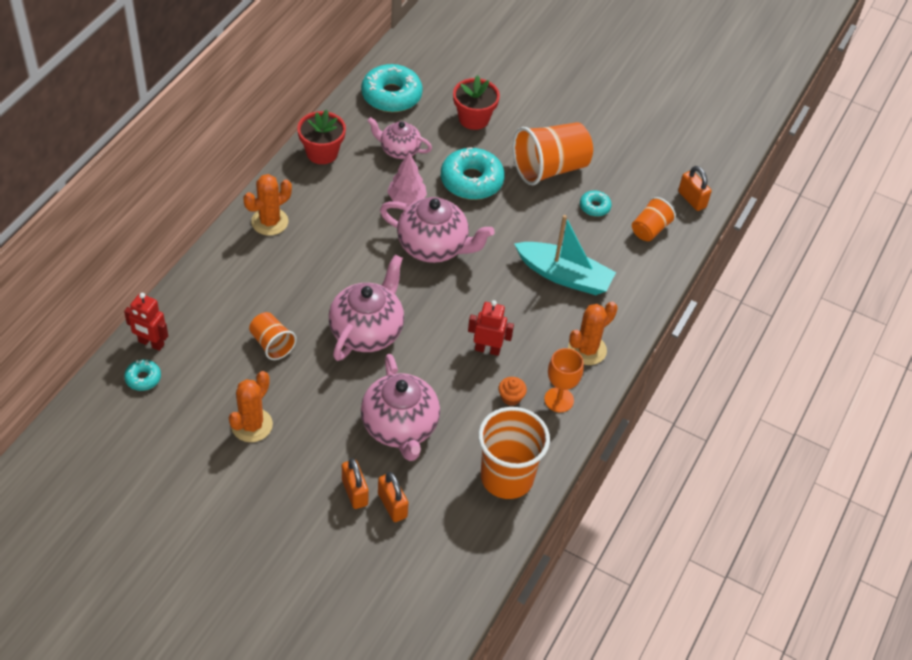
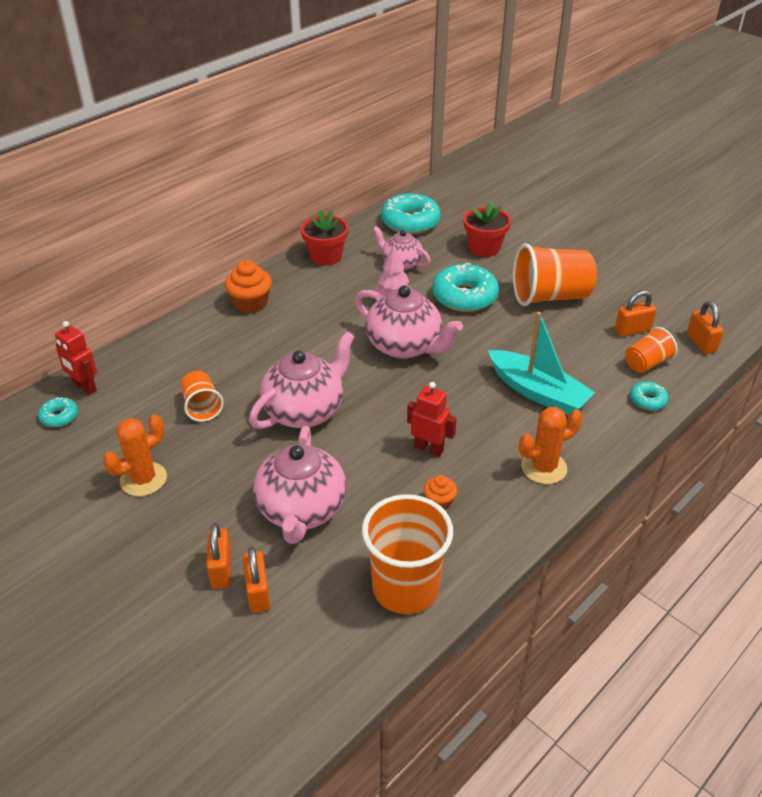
camera: 20 degrees right, 10 degrees down
(269, 222) = (250, 303): orange cactus -> orange cupcake
(559, 400) = (495, 514): orange goblet -> none
(594, 207) = (589, 335): turquoise donut -> turquoise donut (647, 400)
(631, 195) = (632, 330): none -> orange padlock

